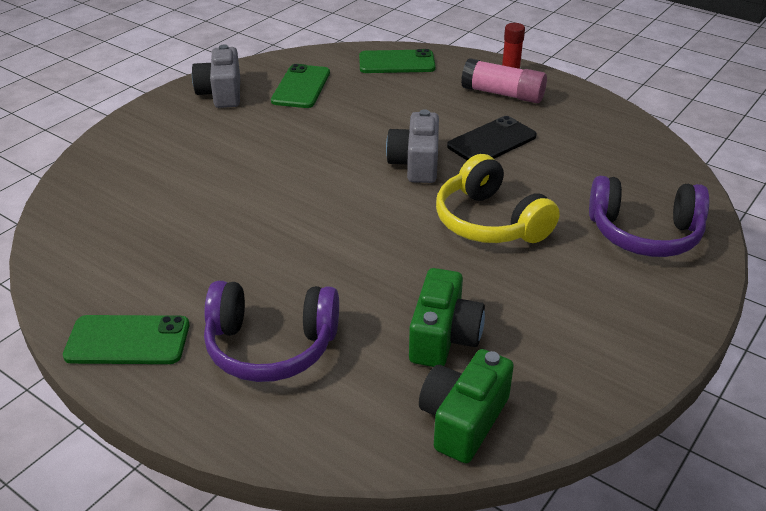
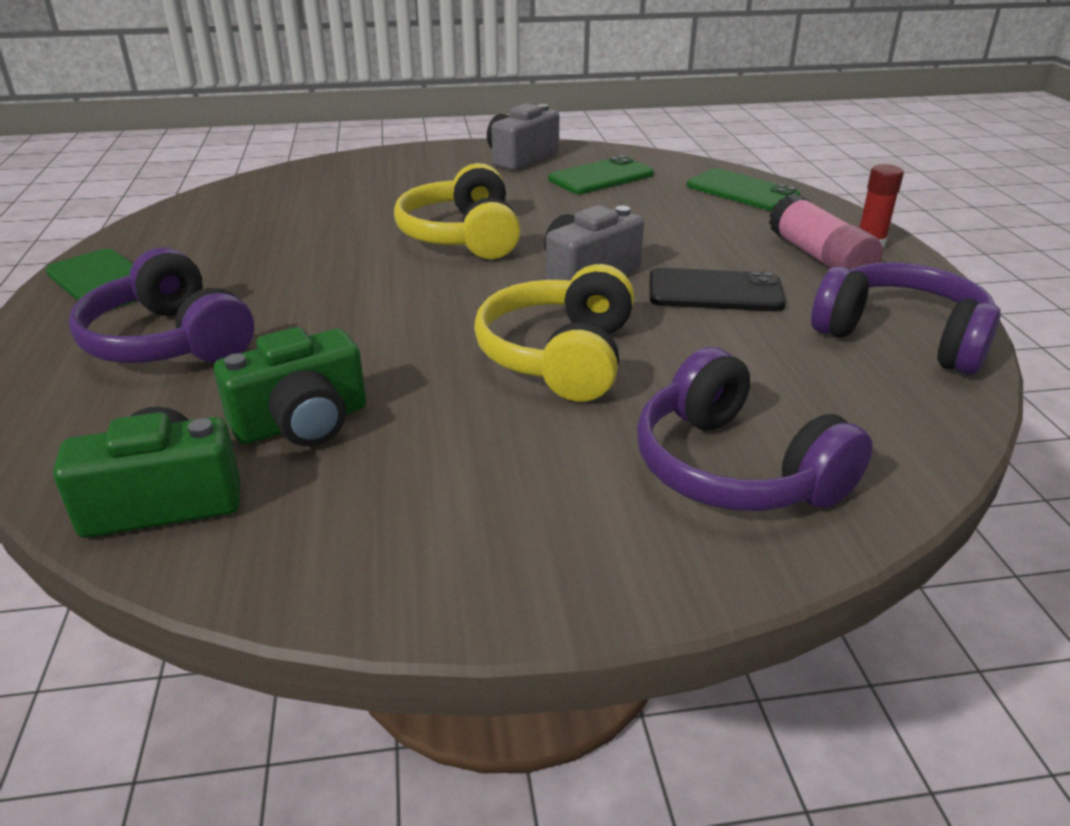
camera: 45 degrees right, 5 degrees down
(301, 174) = (463, 236): none -> yellow headphones
(601, 126) = (901, 337): none -> purple headphones

